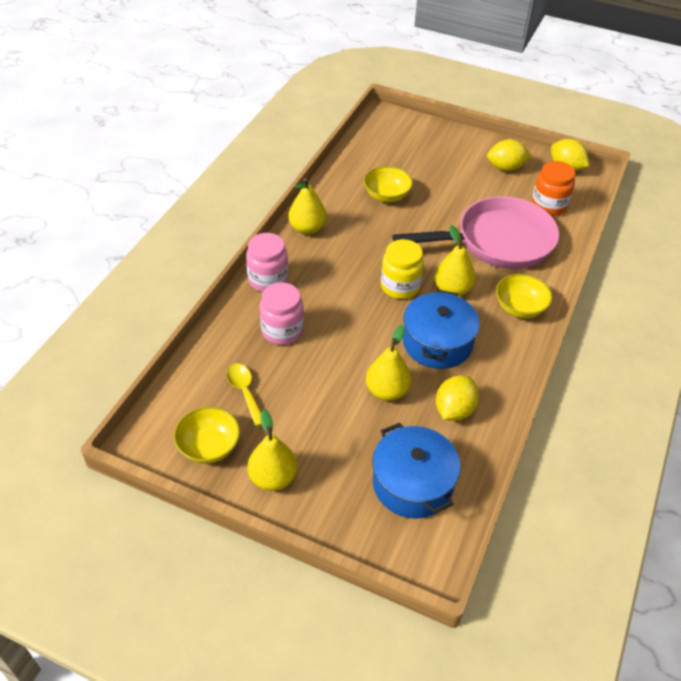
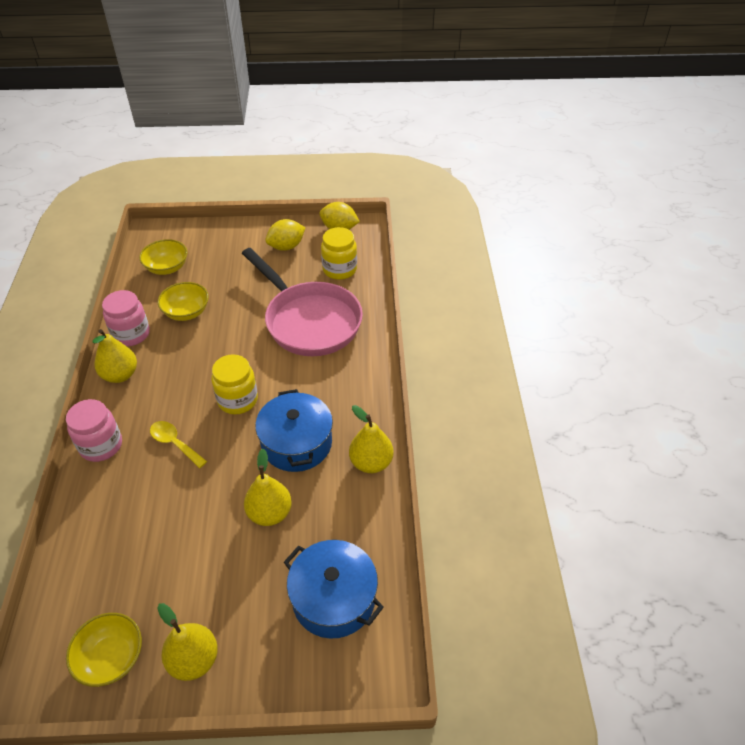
camera: 25 degrees left, 0 degrees up
(244, 391) = (125, 578): yellow spoon -> yellow spoon (174, 443)
(282, 331) = (138, 494): pink jar -> pink jar (131, 334)
(452, 289) = (288, 384): yellow pear -> yellow pear (371, 463)
(454, 410) = (340, 504): yellow lemon -> none
(497, 242) = (309, 321): pink pan -> pink pan turned 90 degrees clockwise
(520, 308) = (356, 377): yellow bowl -> yellow bowl (167, 268)
(549, 205) = (339, 269): orange jar -> yellow jar

